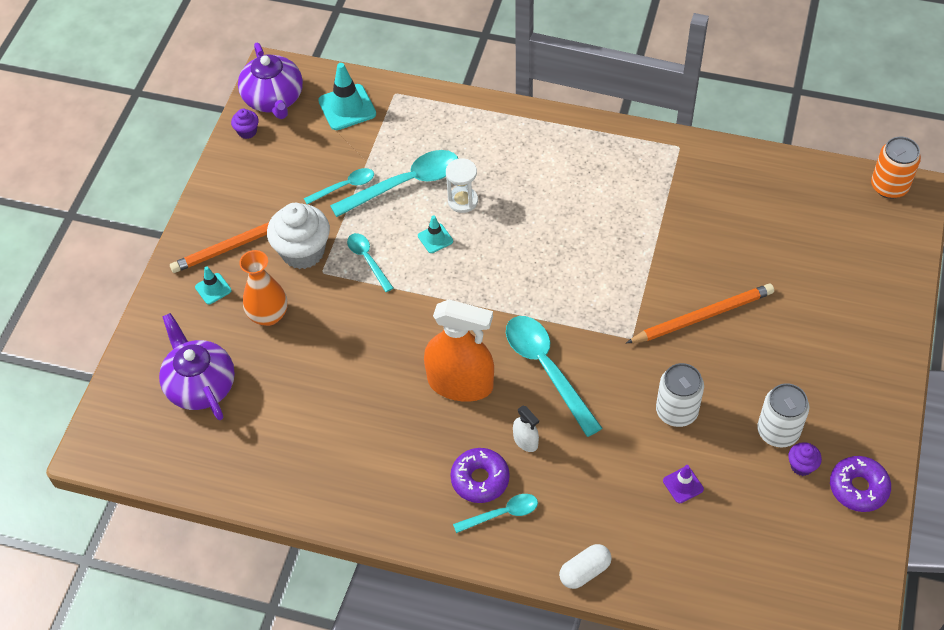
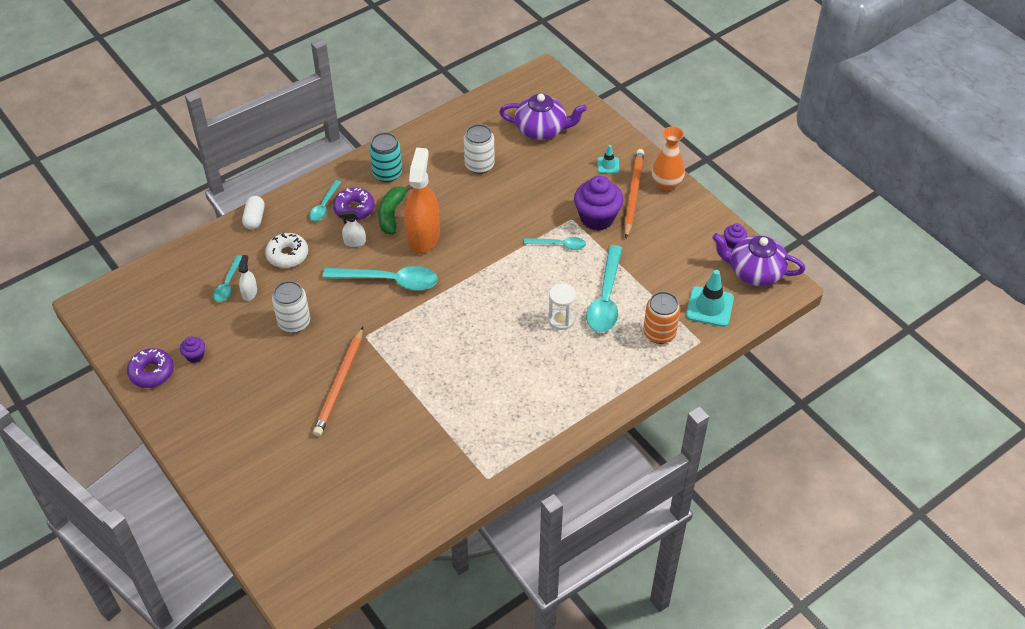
camera: 125 degrees right, 5 degrees down
(268, 315) = (562, 179): orange vase -> orange vase (666, 184)
(303, 252) = (597, 218): white cupcake -> purple cupcake
(345, 187) = (633, 266): turquoise spoon -> turquoise spoon (228, 284)
(398, 488) = (387, 173): none -> turquoise can
(435, 238) = (543, 287): turquoise traffic cone -> none
(455, 436) = (391, 214): none -> green banana
(460, 383) = (423, 236): orange spray bottle -> orange spray bottle turned 135 degrees clockwise
(602, 491) = (287, 255): none -> white donut
(683, 485) = (249, 292): purple traffic cone -> white spray bottle
(778, 431) = (226, 361): white can -> white can (479, 165)
(889, 186) = (317, 587): orange can -> orange can (659, 333)

